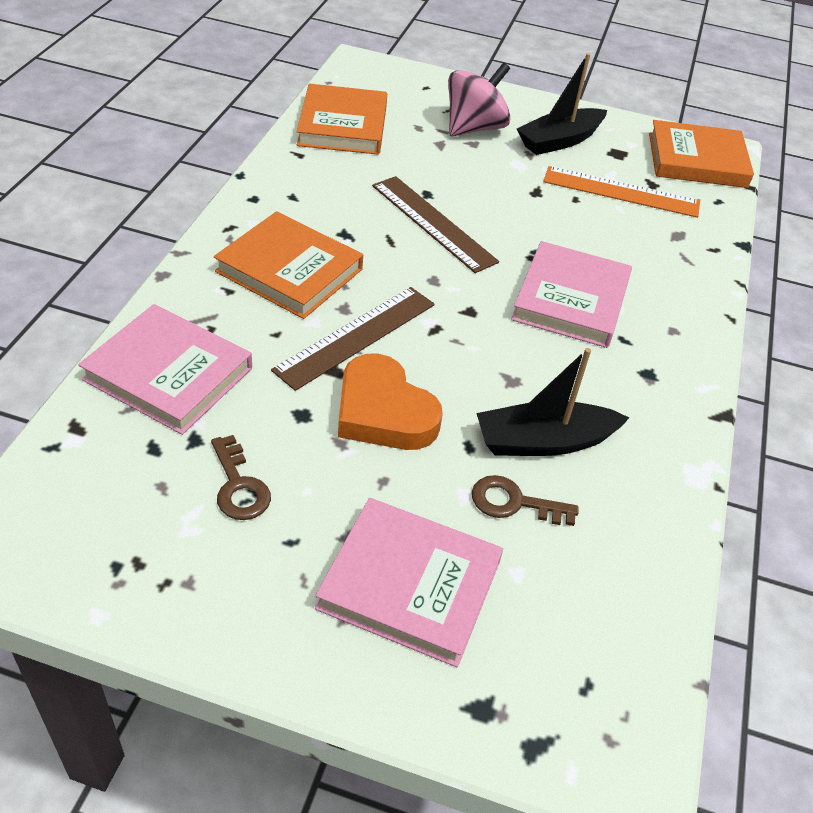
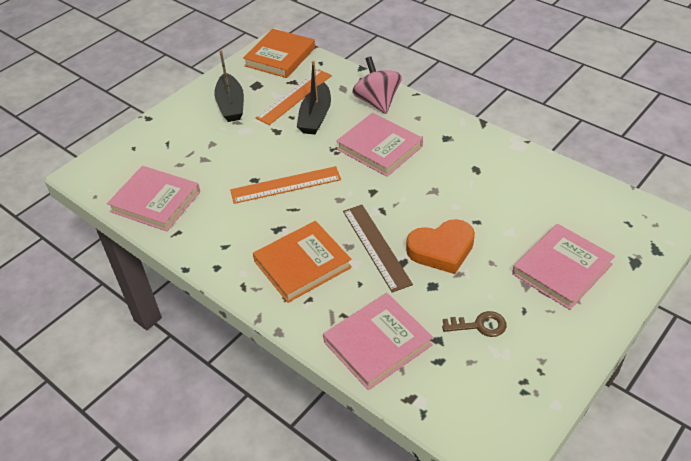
camera: 60 degrees left, 0 degrees up
(343, 125) = (155, 201): orange book -> pink book
(433, 223) = (285, 185): brown ruler -> orange ruler
(474, 128) = (195, 138): pink spinning top -> pink spinning top (377, 102)
(514, 502) = (519, 215): brown key -> none
(544, 441) = (482, 192): black boat -> black boat (315, 117)

